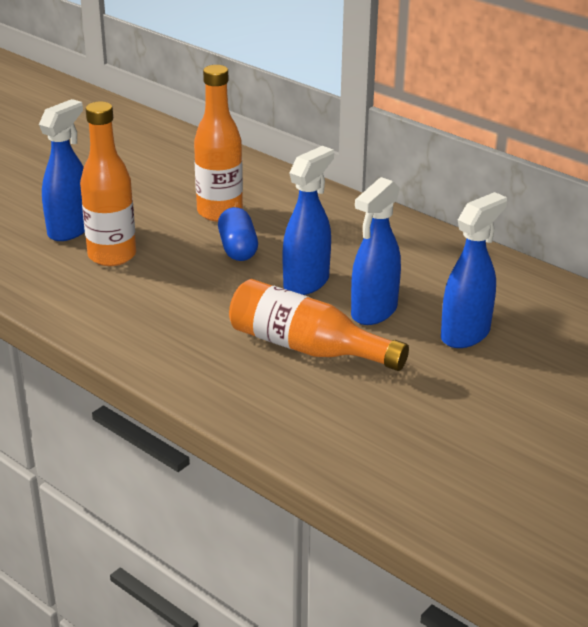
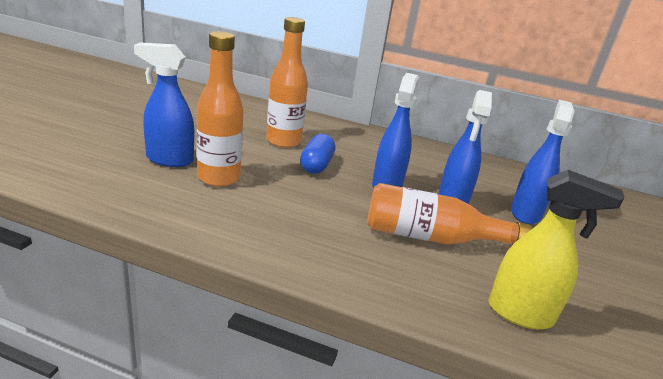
camera: 25 degrees left, 5 degrees down
(70, 229) = (169, 160): blue spray bottle -> blue spray bottle turned 90 degrees counterclockwise
(238, 248) = (316, 165): blue capsule -> blue capsule turned 45 degrees clockwise
(331, 433) = (520, 314): none -> yellow spray bottle

